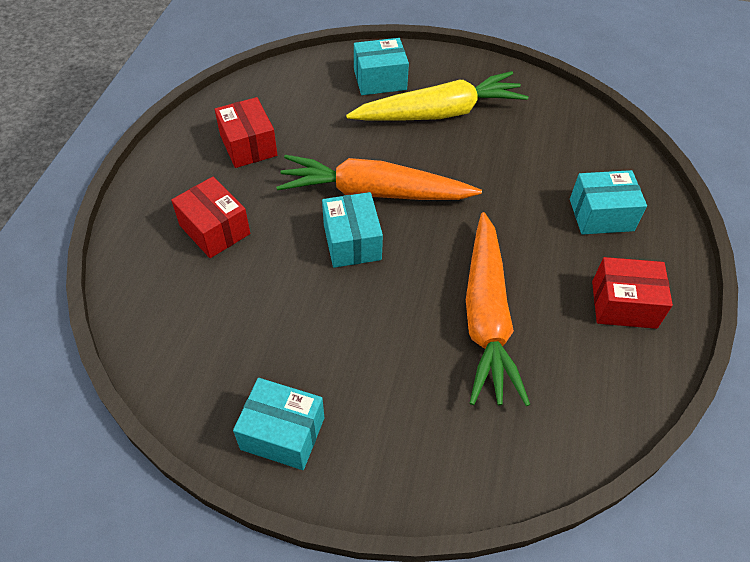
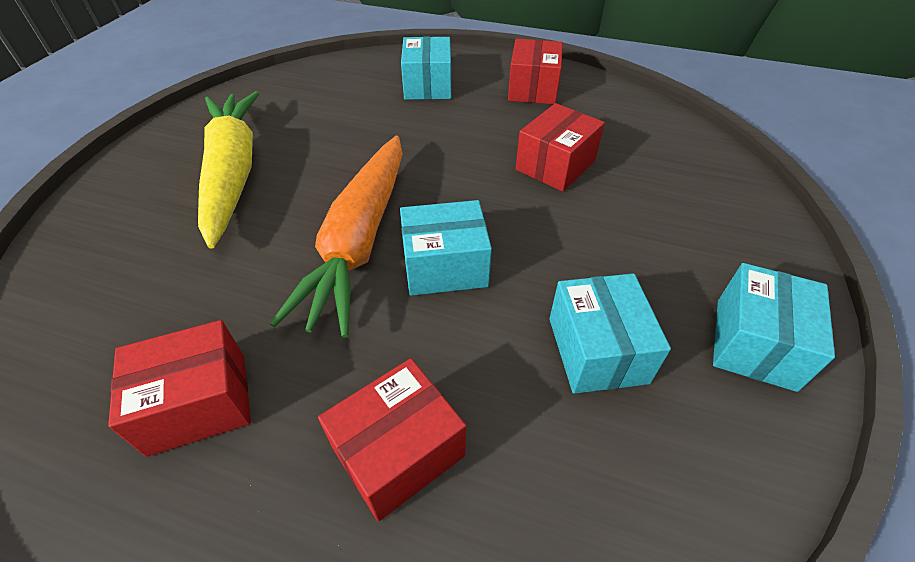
camera: 85 degrees left, 5 degrees down
(380, 80) = (129, 223): turquoise box -> turquoise box (597, 350)
(486, 317) = (555, 165): orange carrot -> red box

